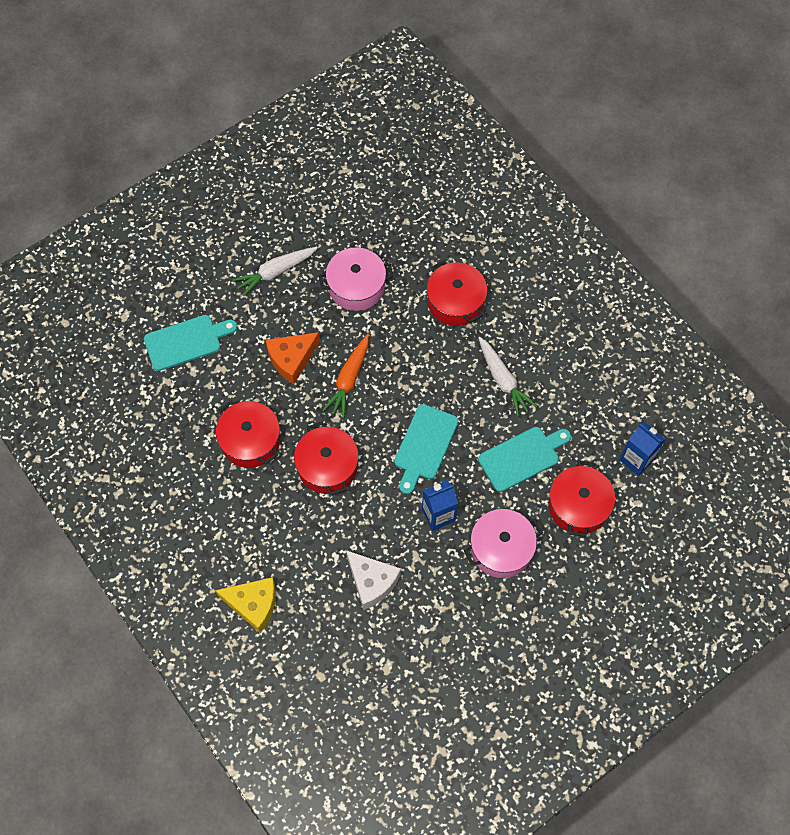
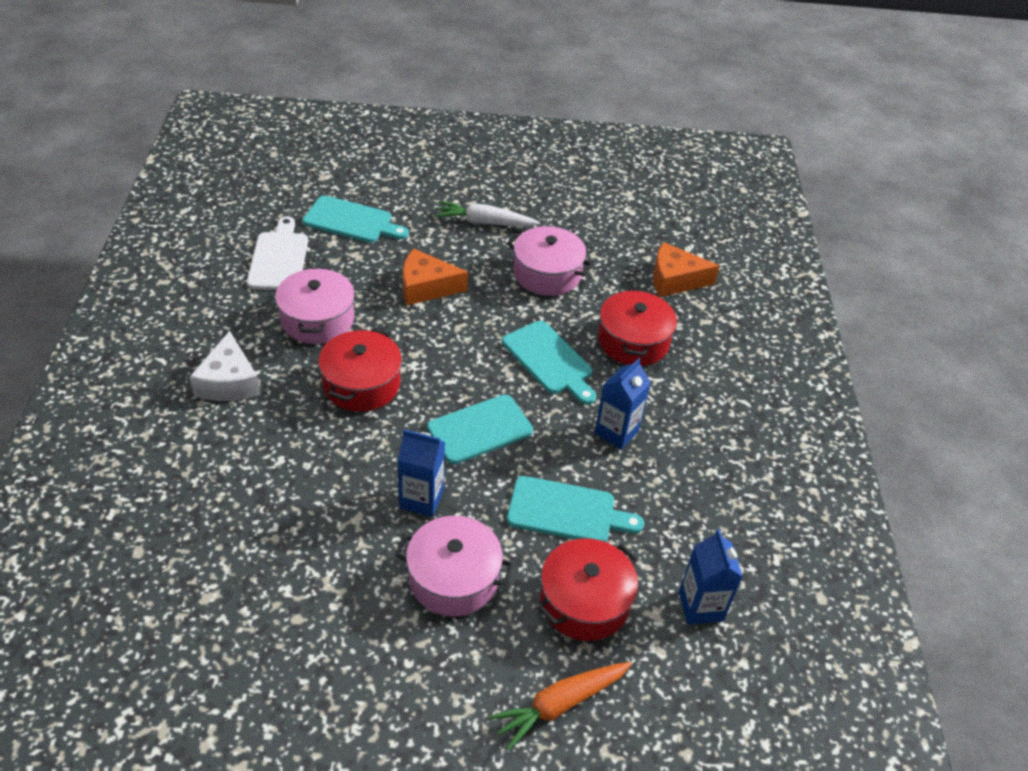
camera: 35 degrees right, 20 degrees down
(172, 412) = (279, 258): none -> white cutting board
(250, 441) = (317, 319): red pot -> pink pot
(253, 604) = (158, 442): yellow cheese -> none
(349, 379) = (461, 334): orange carrot -> orange carrot (560, 705)
(372, 582) = (288, 507): white cheese -> white cheese (229, 382)
(420, 357) = (549, 360): none -> turquoise cutting board
(438, 228) = (675, 280): none -> orange cheese
(503, 380) = (616, 432): white carrot -> blue carton

